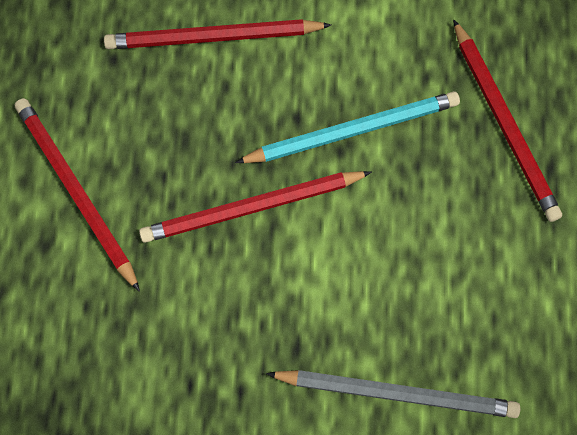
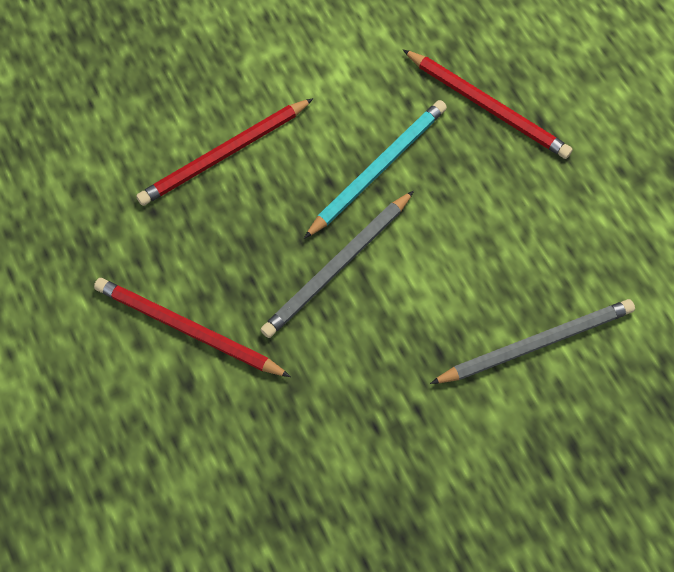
camera: 30 degrees left, 5 degrees down
(251, 208) = (337, 267): red pencil -> grey pencil

